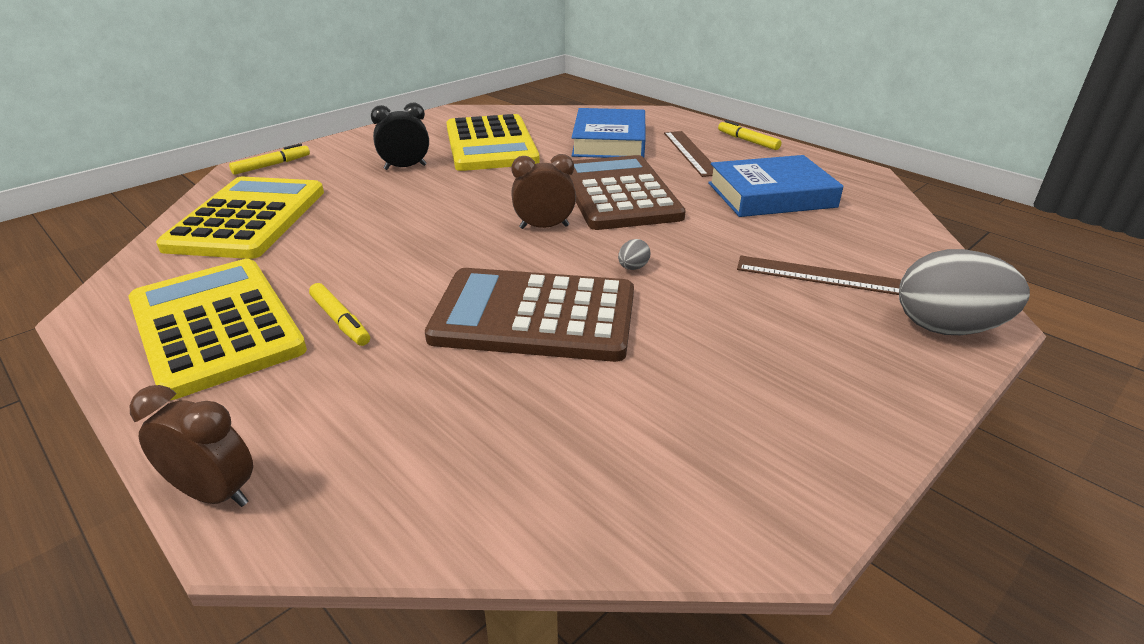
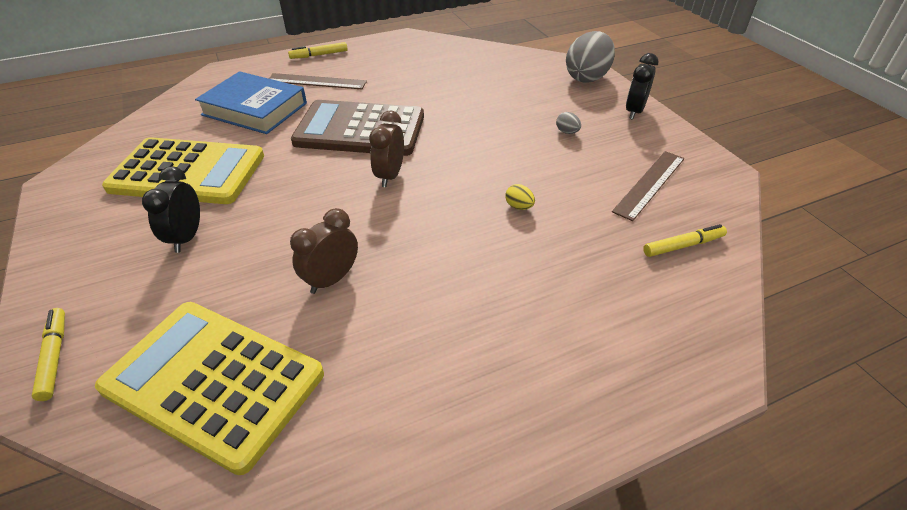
camera: 70 degrees left, 10 degrees up
(215, 493) = (685, 394): brown clock -> brown clock (331, 279)
(216, 326) = (452, 404): yellow calculator -> none
(340, 321) = (481, 311): yellow marker -> yellow marker (683, 246)
(534, 316) = (519, 207): brown calculator -> yellow egg
(633, 268) = (476, 151): grey egg -> grey egg (567, 132)
(771, 195) = (412, 74): blue book -> none
(822, 276) = (522, 92): brown ruler -> brown ruler (649, 184)
(887, 393) = (634, 111): none -> black clock

